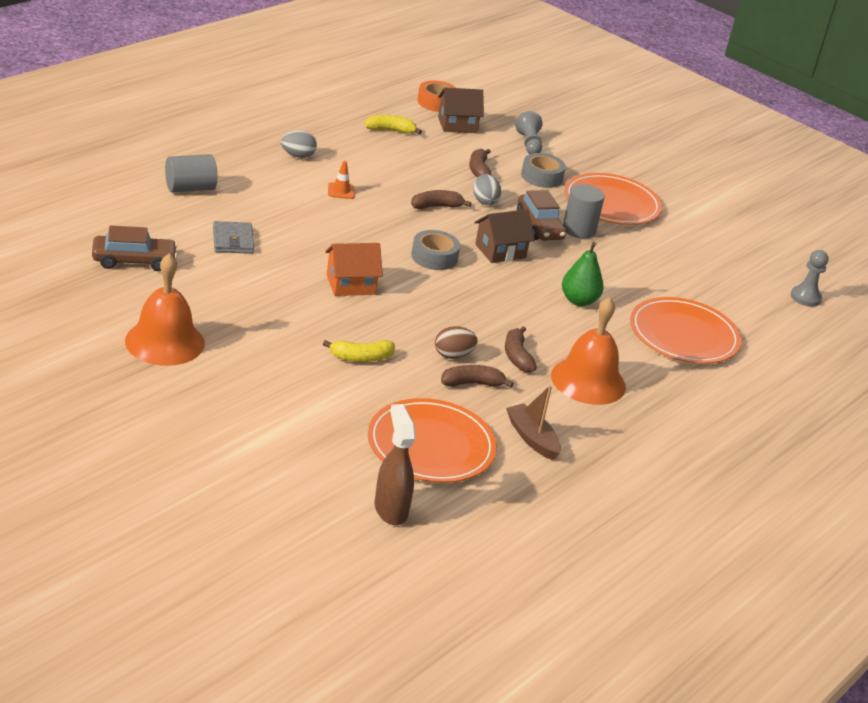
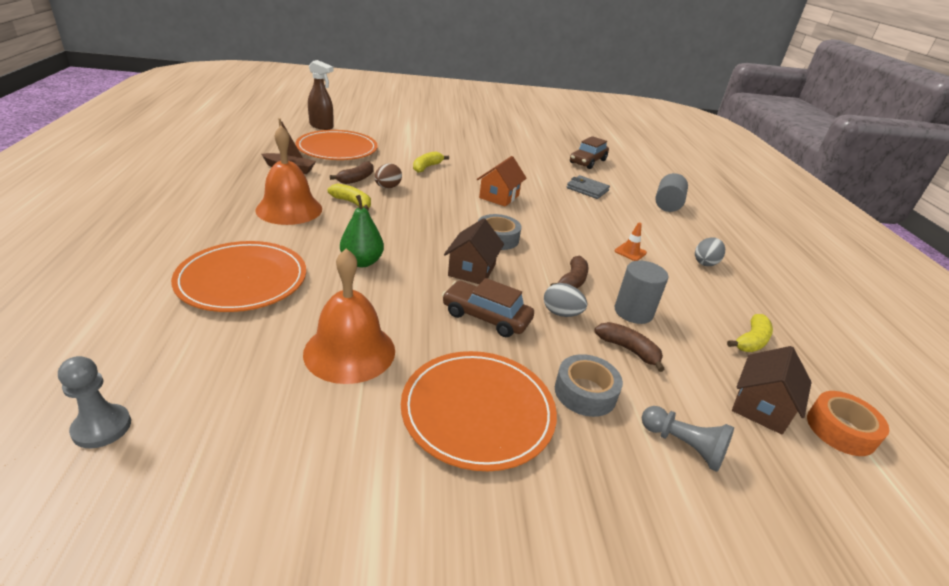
camera: 135 degrees right, 0 degrees up
(165, 342) = (505, 141): orange bell -> orange bell (349, 351)
(517, 356) = (352, 203): brown banana -> yellow banana
(579, 230) = (454, 339): grey cylinder -> grey cylinder (633, 312)

